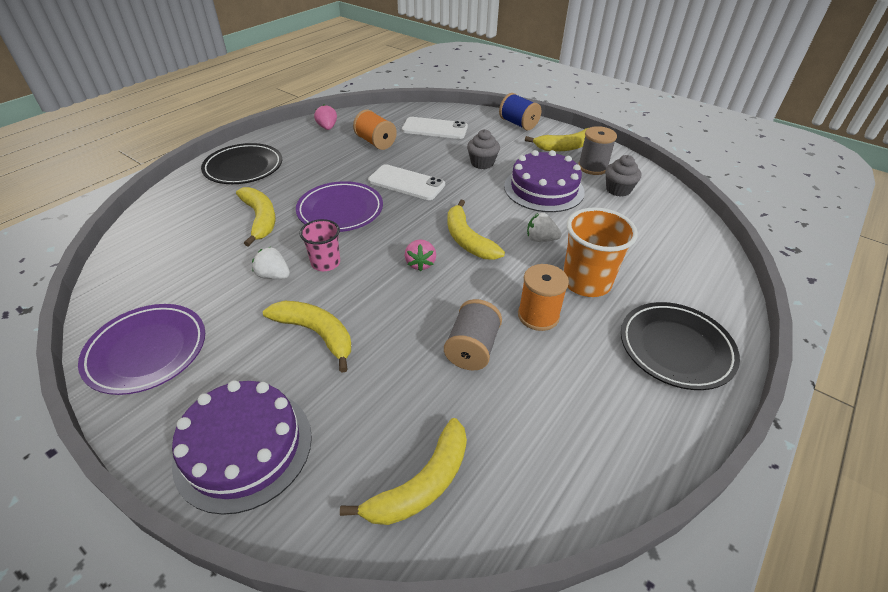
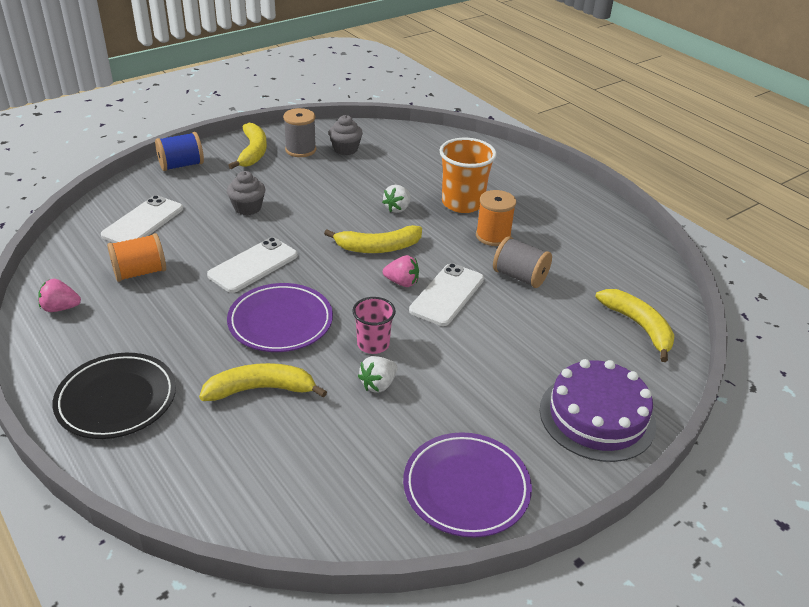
camera: 75 degrees left, 5 degrees down
(316, 333) = (476, 362): yellow banana -> none
(414, 296) = (447, 295): none -> white phone
(544, 189) = (320, 185): purple cake -> none
(675, 348) = (543, 189): black plate -> none

